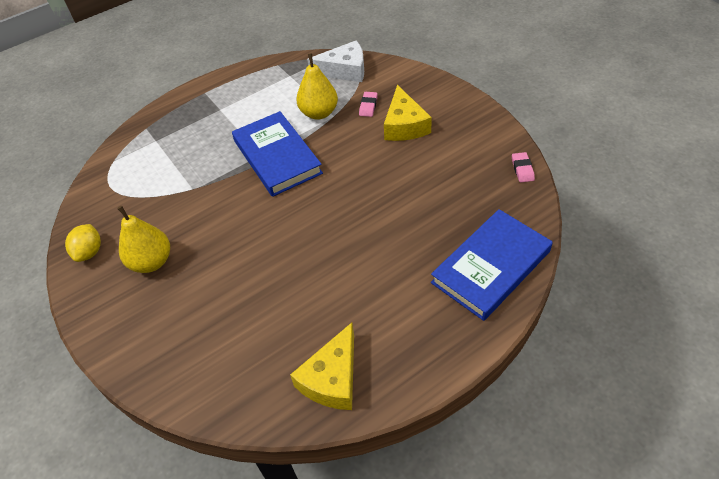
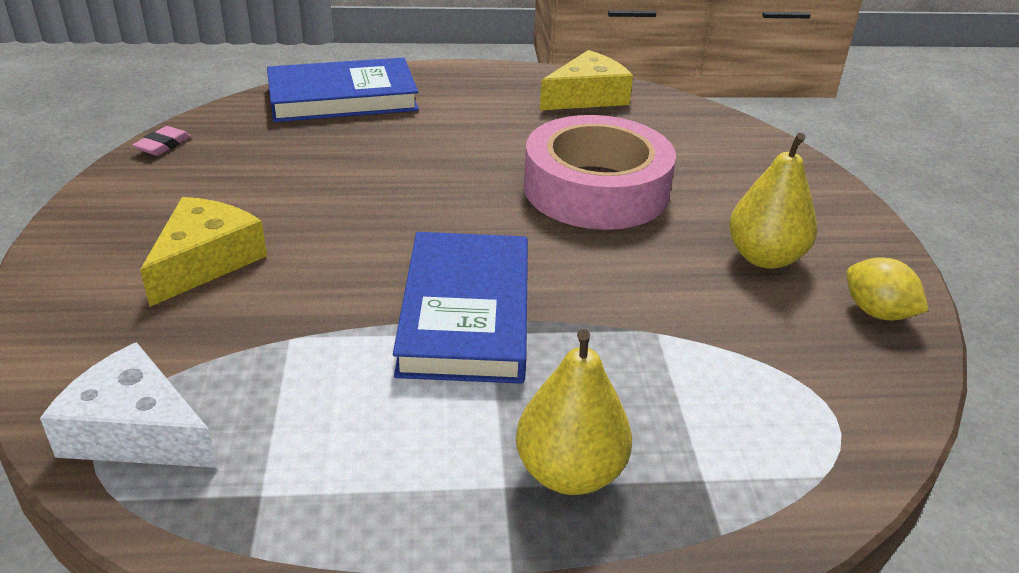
camera: 155 degrees left, 15 degrees down
(89, 252) = (877, 312): yellow lemon -> yellow lemon turned 75 degrees counterclockwise
(266, 267) = (596, 189): none -> pink tape
(319, 113) = (309, 357): yellow pear -> yellow pear (569, 472)
(368, 106) = (210, 323): pink eraser -> none

